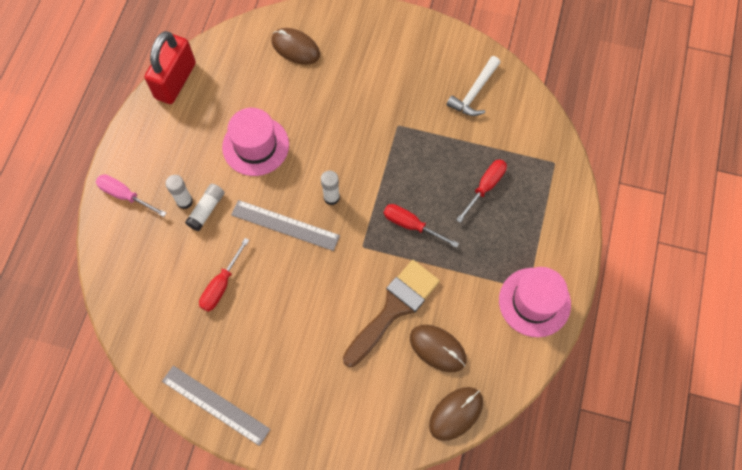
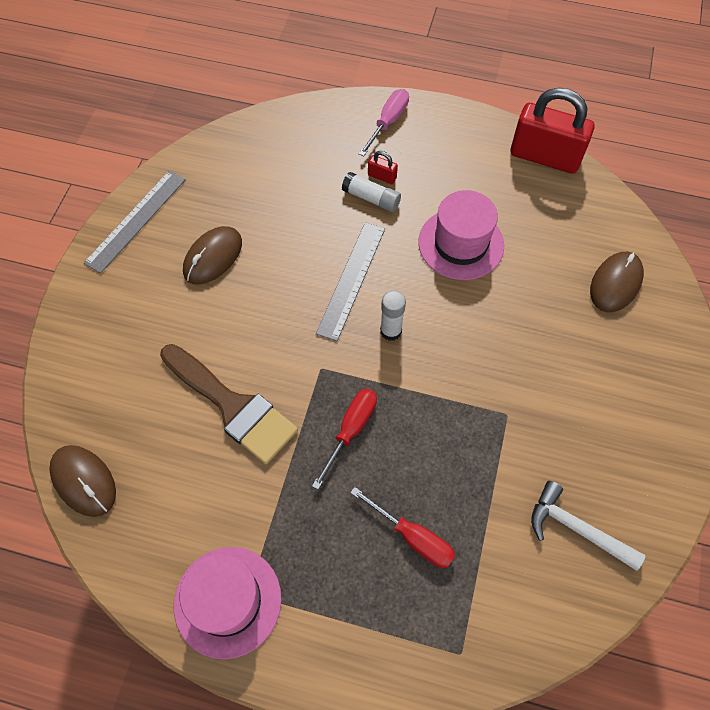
camera: 90 degrees right, 5 degrees down
(184, 201) = (382, 176): white glue stick -> red padlock
(221, 285) = (275, 218): red screwdriver -> none
(437, 348) = (173, 460): brown mouse -> brown mouse (213, 257)

